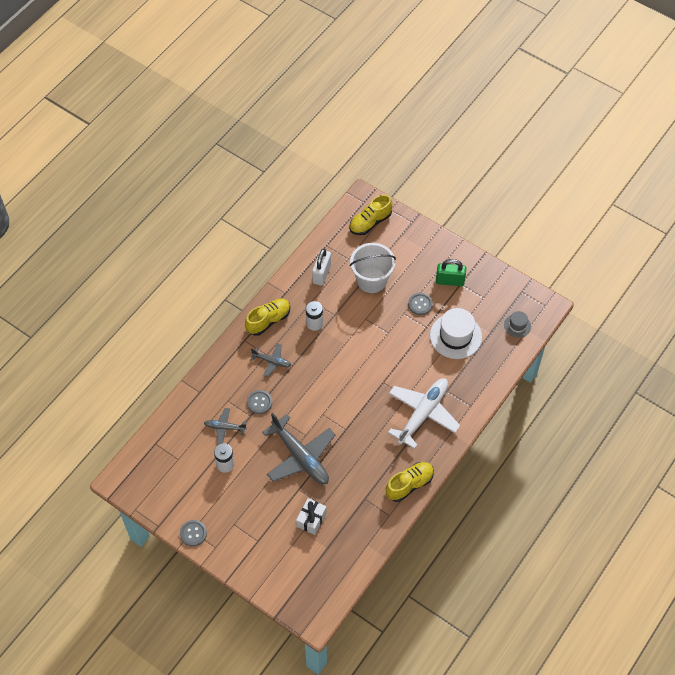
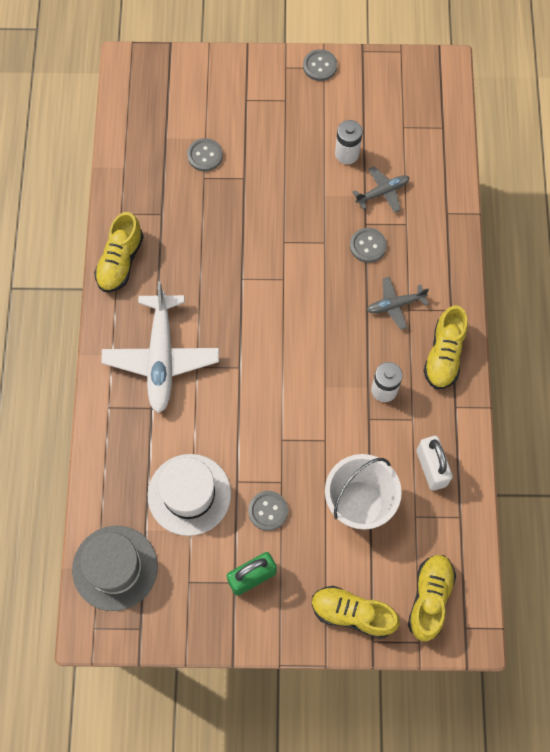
camera: 145 degrees right, 10 degrees up
(300, 456) = (270, 214): grey plane -> none
(311, 519) = (205, 155): white gift -> grey button
(412, 238) = (352, 614): none -> yellow shoe
(517, 325) = (115, 568): grey hat -> grey hat, size x1.93

